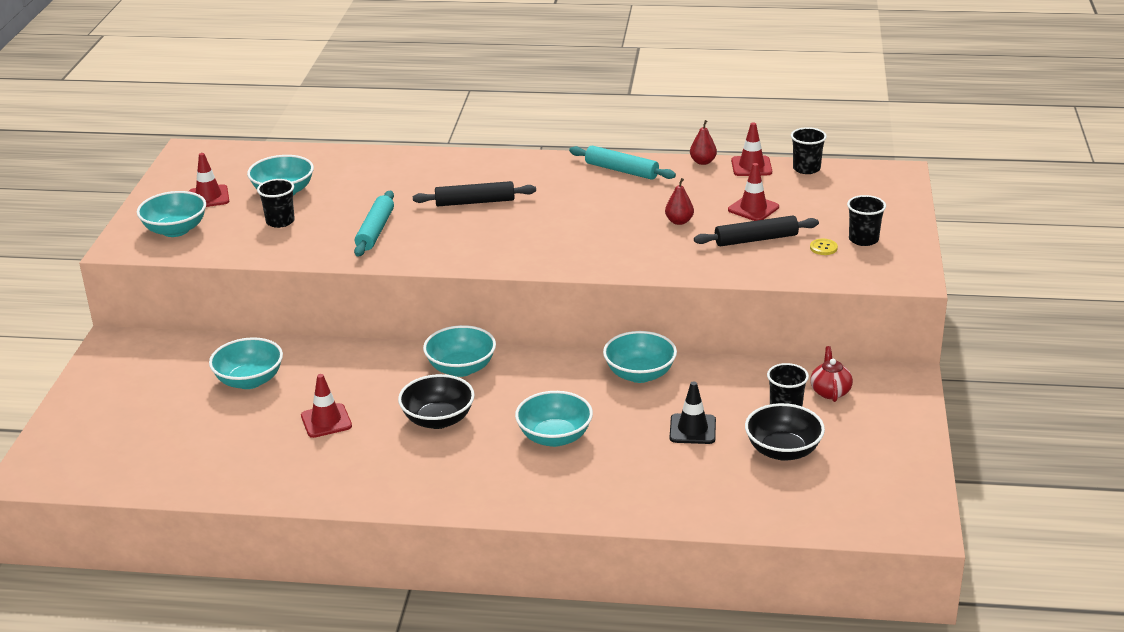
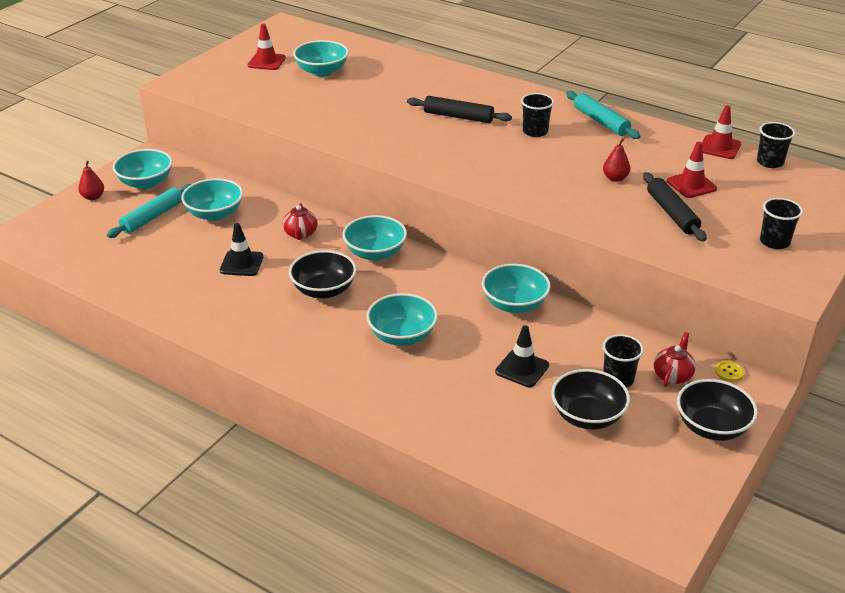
camera: 25 degrees right, 5 degrees up
(175, 230) = (222, 80): turquoise bowl -> turquoise bowl (146, 183)
(280, 221) = (300, 93): black cup -> black cup (535, 131)
(326, 421) = (241, 263): red traffic cone -> black traffic cone
(365, 373) = (300, 234): none -> red teapot
(375, 231) = (362, 119): turquoise rolling pin -> turquoise rolling pin (152, 217)
(703, 162) = (678, 132): red pear -> red pear (93, 197)
(756, 239) = (672, 213): black rolling pin -> black rolling pin turned 60 degrees clockwise
(823, 248) = (729, 239): yellow button -> yellow button (729, 372)
(894, 424) = (712, 427): none -> black bowl

